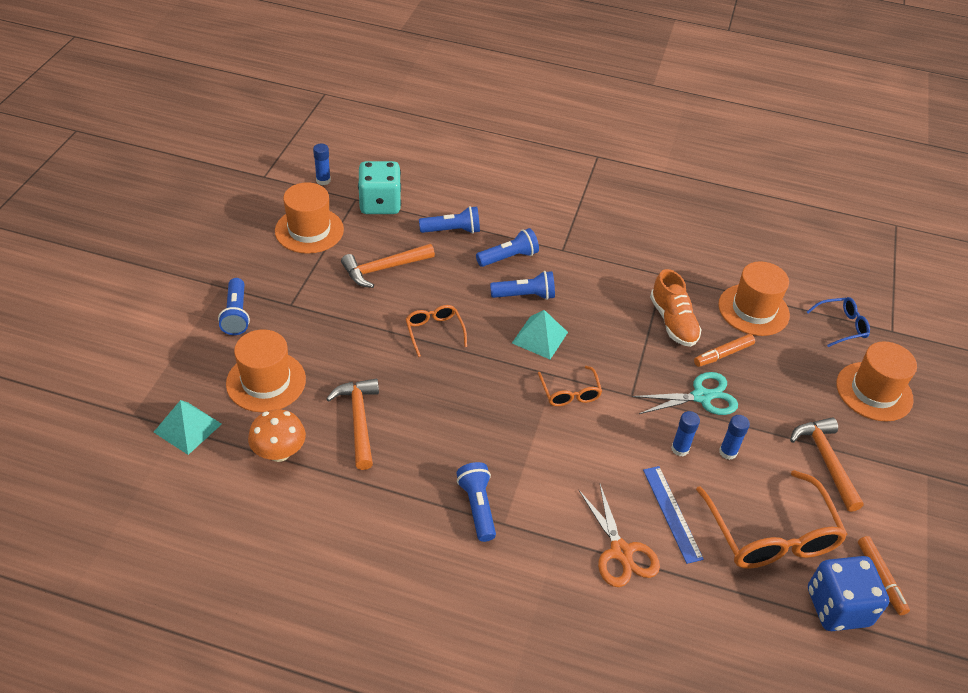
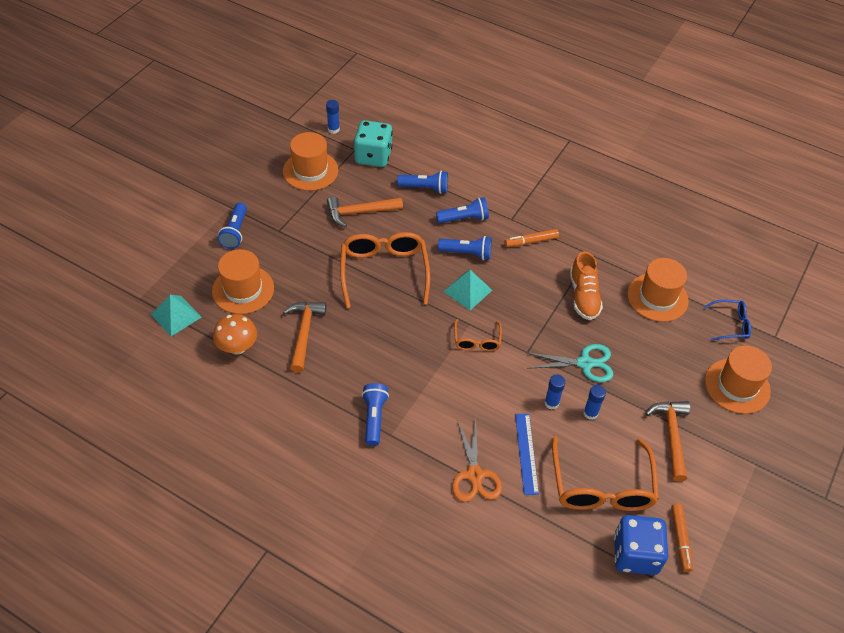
camera: 15 degrees right, 5 degrees up
(434, 332) = (384, 272): orange glasses -> orange glasses, size x1.94
(723, 354) = (616, 331): orange marker -> orange marker (531, 241)

